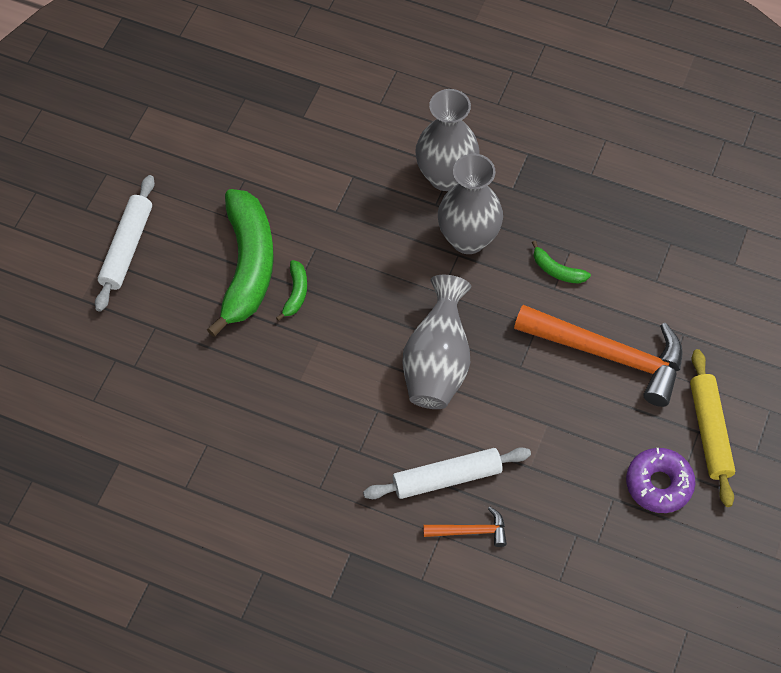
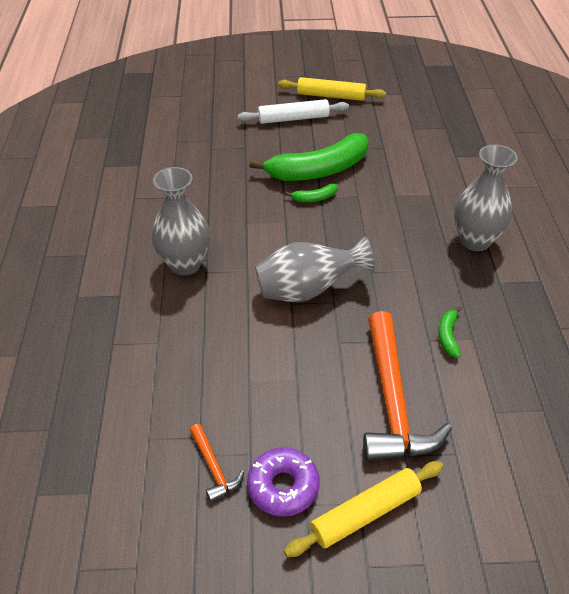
camera: 65 degrees right, 15 degrees down
(104, 184) = (331, 96): none -> yellow rolling pin
(447, 477) = (210, 329): white rolling pin -> none
(468, 239) = (431, 271): grey vase -> grey vase (185, 264)
(471, 531) = (169, 360): orange hammer -> orange hammer (214, 468)

